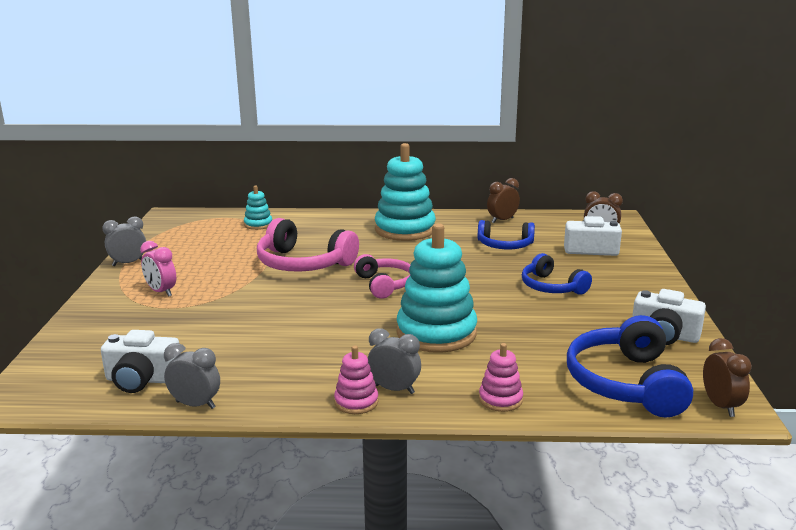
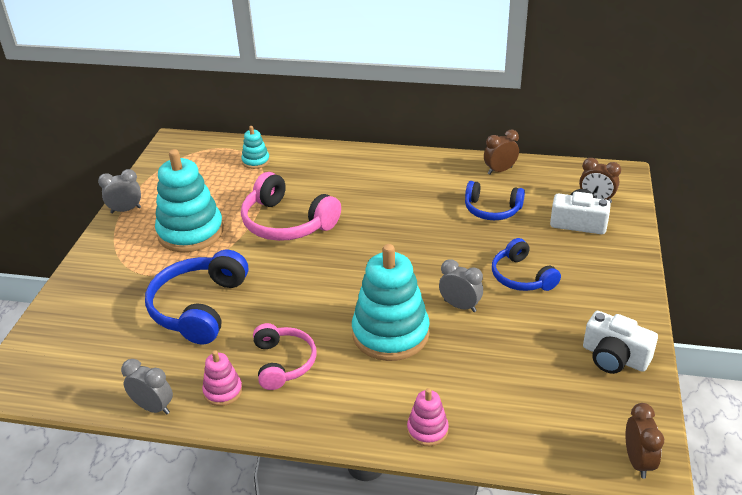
camera: 10 degrees right, 15 degrees up
(142, 380) = (113, 370): white camera -> none
(161, 292) = (149, 253): pink clock -> none
(356, 402) = (294, 419): pink stacking toy -> pink stacking toy (223, 391)
(385, 284) = (358, 259): pink headphones -> pink headphones (283, 362)
(394, 389) = (333, 406): grey clock -> grey clock (460, 306)
(405, 230) = (397, 179): turquoise stacking toy -> turquoise stacking toy (190, 232)
(625, 383) = (554, 420): blue headphones -> blue headphones (199, 307)

